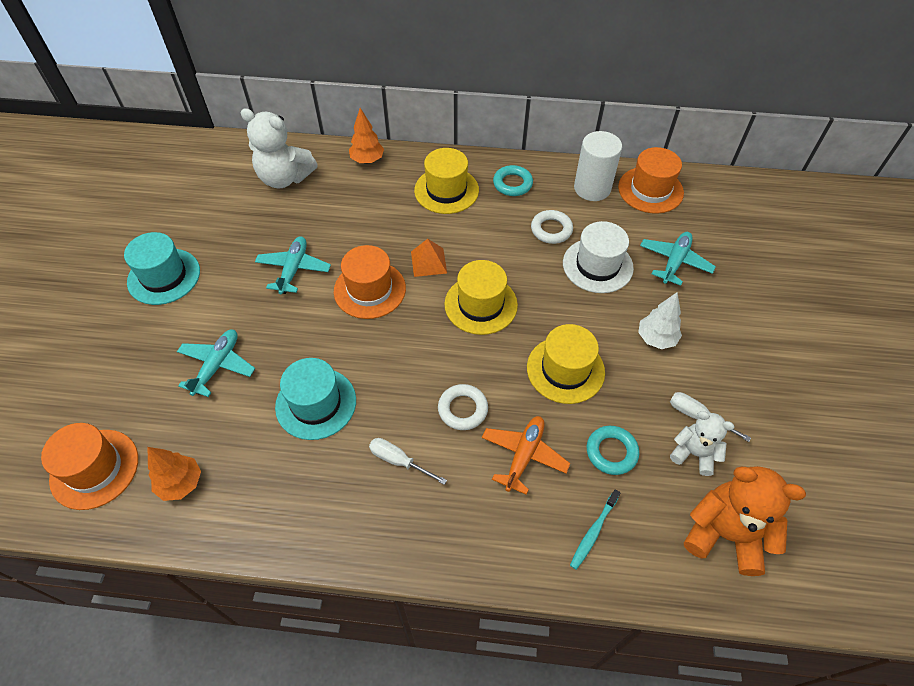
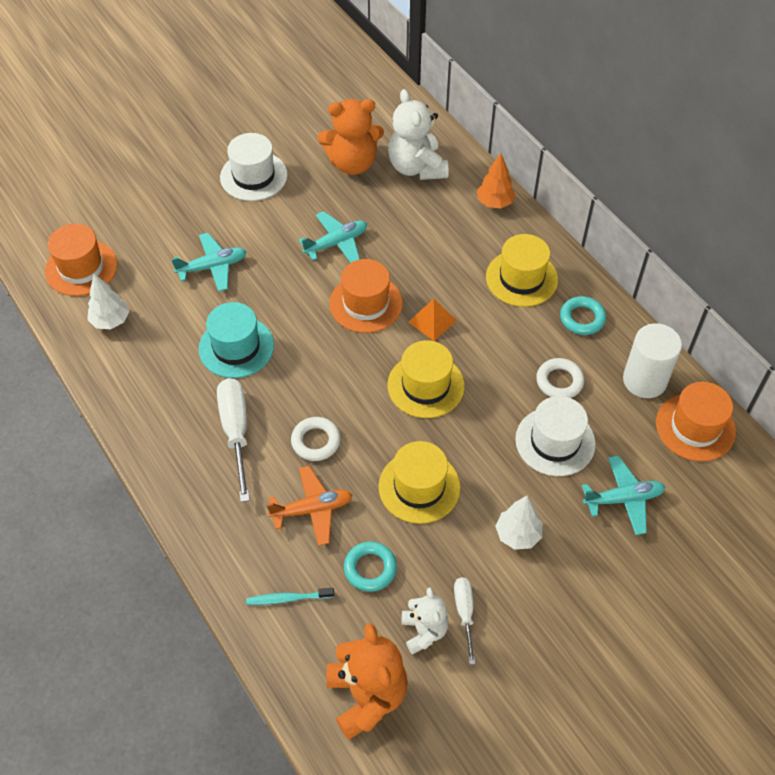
camera: 50 degrees right, 0 degrees up
(164, 276) = (253, 176): turquoise hat -> white hat
(181, 483) = (111, 321): orange tree -> white tree
(233, 209) = (352, 163): none -> orange teddy bear
(398, 461) = (236, 431): white screwdriver -> white screwdriver, size x1.72

